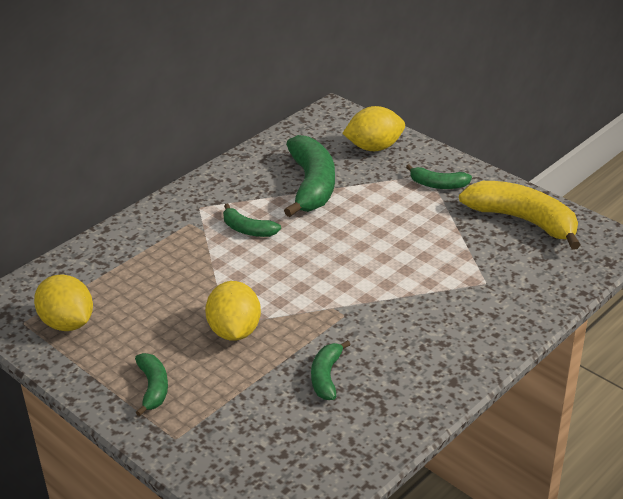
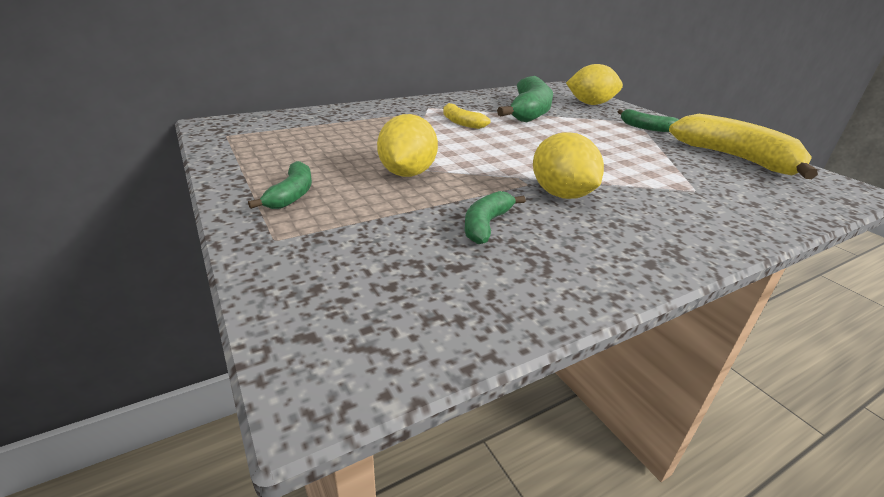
camera: 15 degrees right, 5 degrees down
(67, 323) = (261, 142): yellow lemon -> yellow lemon (561, 194)
(248, 229) = (461, 123): green banana -> yellow banana

